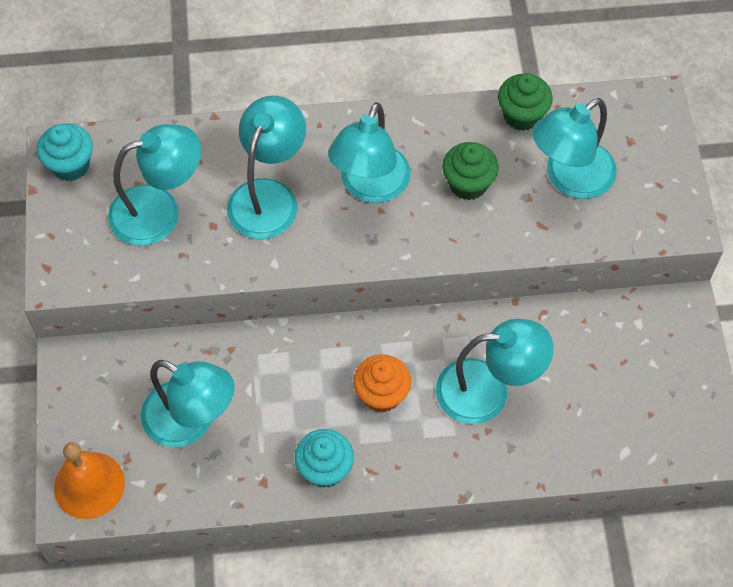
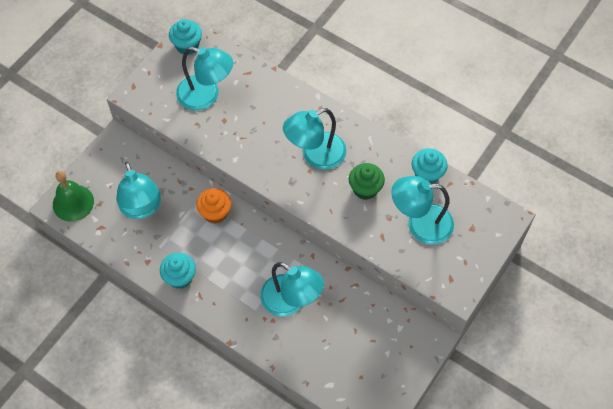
camera: 40 degrees right, 0 degrees up
(89, 485) = (73, 203): orange bell -> green bell
(268, 196) = (263, 125): turquoise lamp -> none
(381, 394) = (239, 263): orange cupcake -> orange cupcake (215, 213)
(522, 115) = (427, 174): green cupcake -> turquoise cupcake

